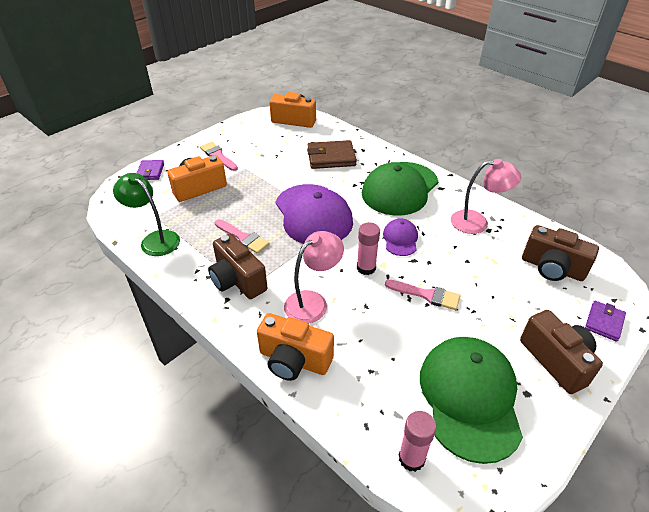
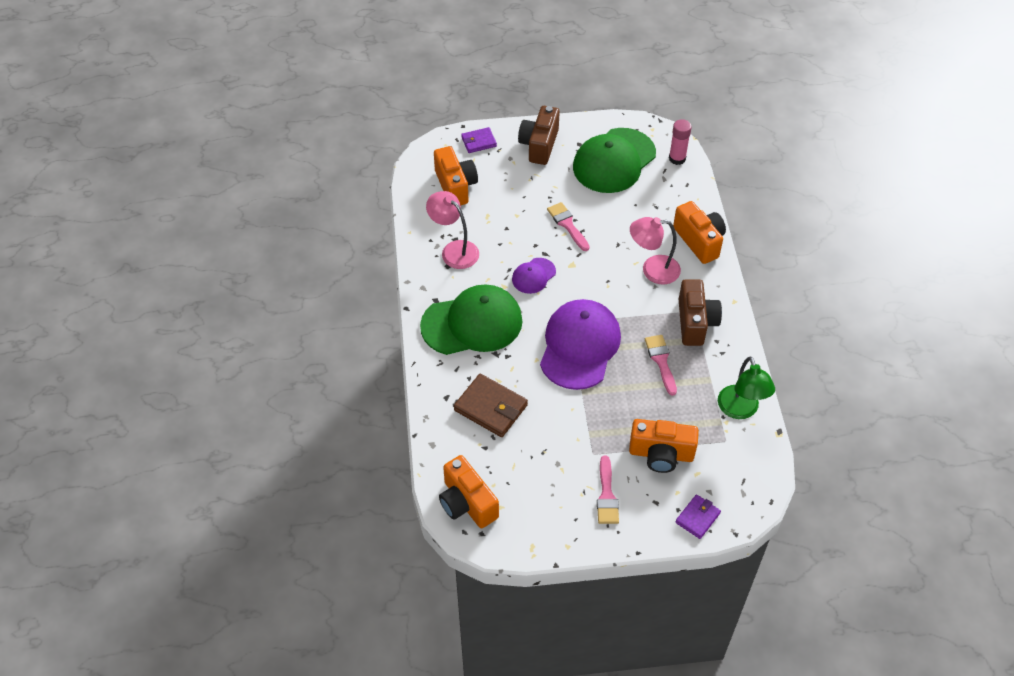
camera: 140 degrees left, 10 degrees up
(366, 268) = (587, 270): pink glue stick -> none
(552, 268) = (455, 186): brown camera -> orange camera

